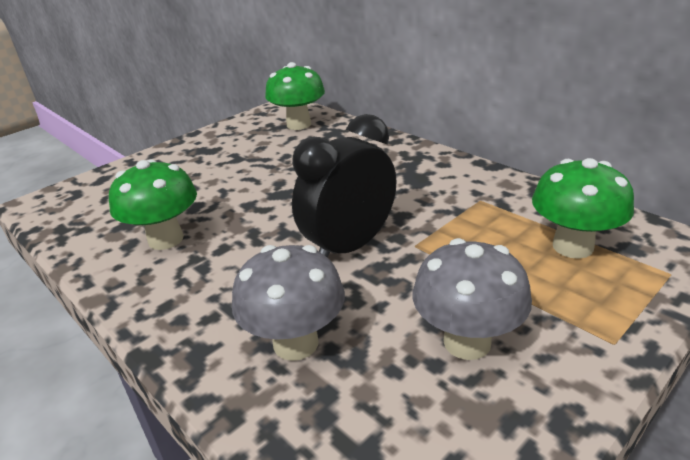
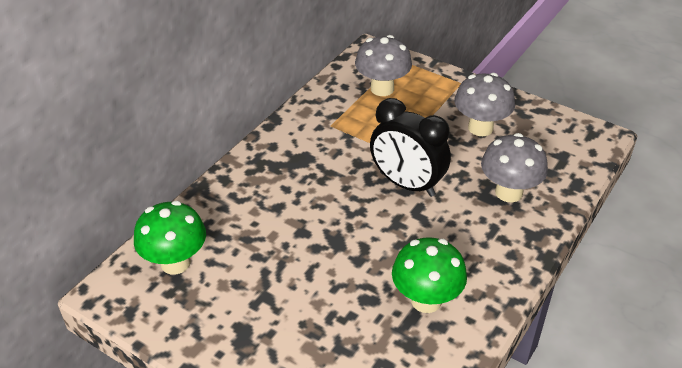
camera: 105 degrees left, 10 degrees up
(572, 246) = (382, 89): green mushroom -> grey mushroom

